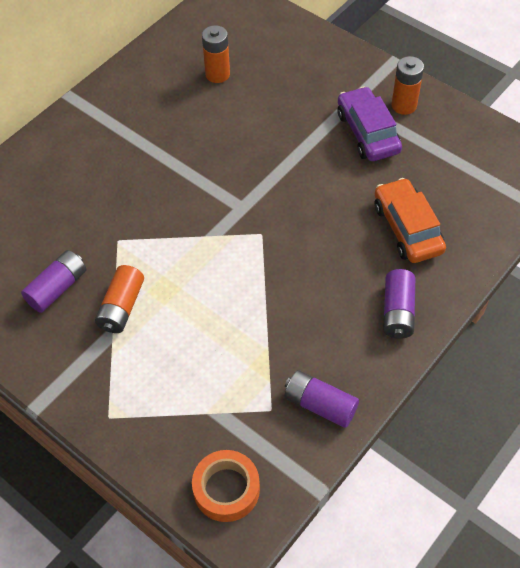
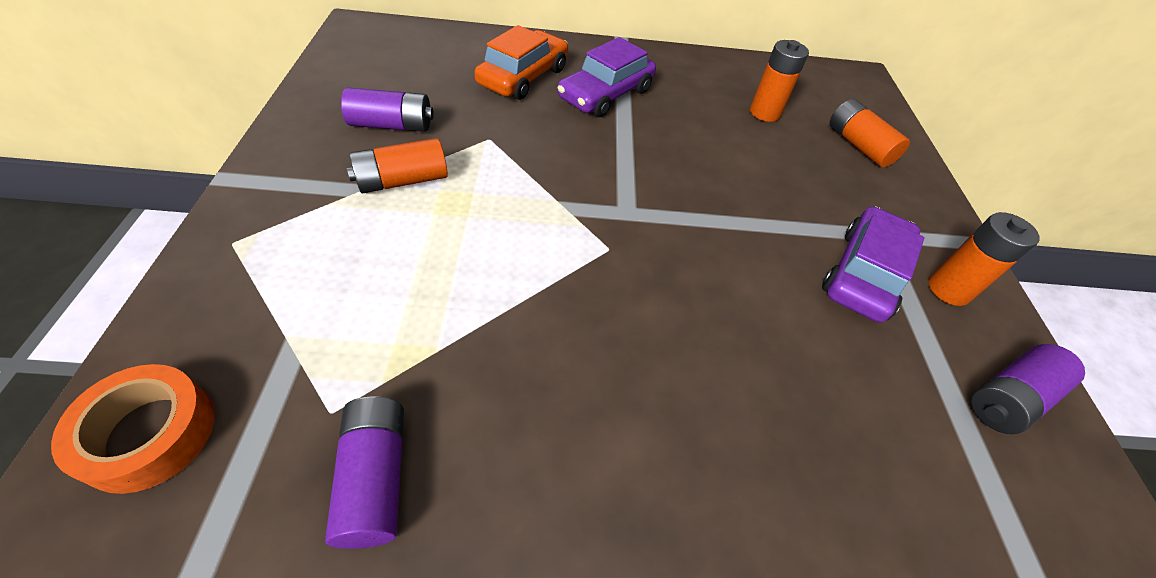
camera: 45 degrees right, 5 degrees down
(126, 148) = (605, 94): none -> purple car
(284, 51) = (859, 146): none -> orange battery
(397, 311) = (630, 490): purple battery -> purple battery (1008, 398)
(407, 228) = (782, 410): orange car -> orange car (523, 77)

